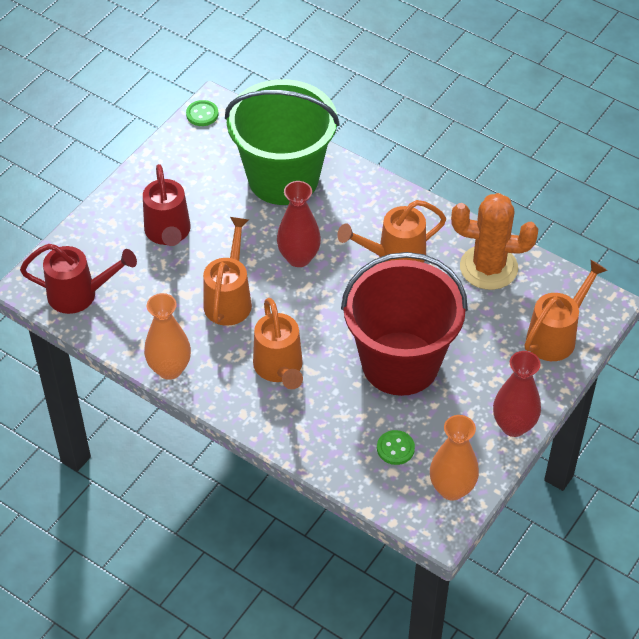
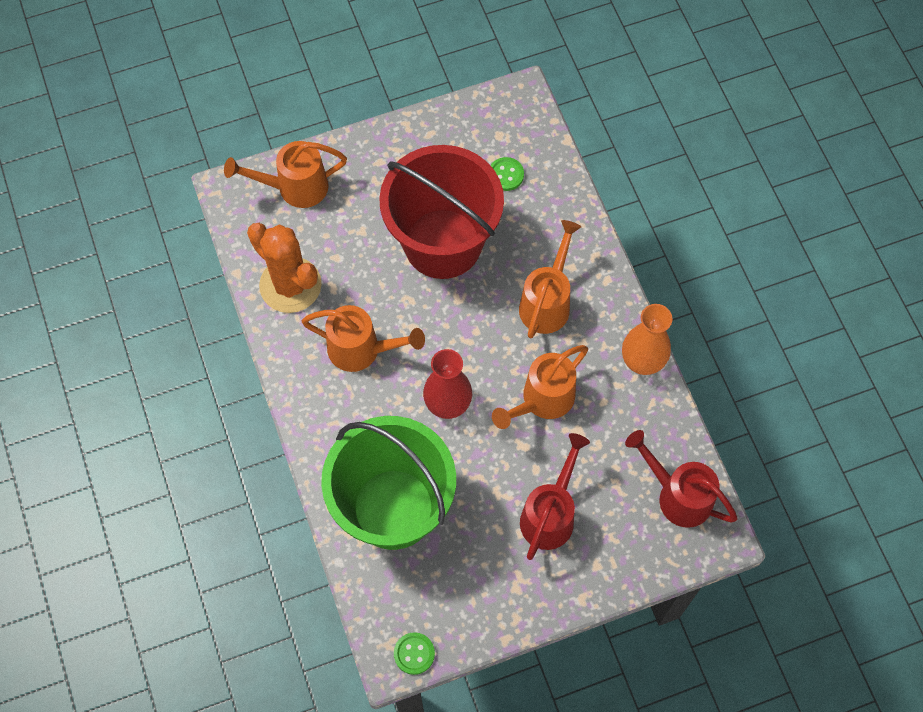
camera: 145 degrees left, 15 degrees up
(452, 488) = (489, 118): orange vase -> none
(513, 426) = (398, 136): red vase -> none

